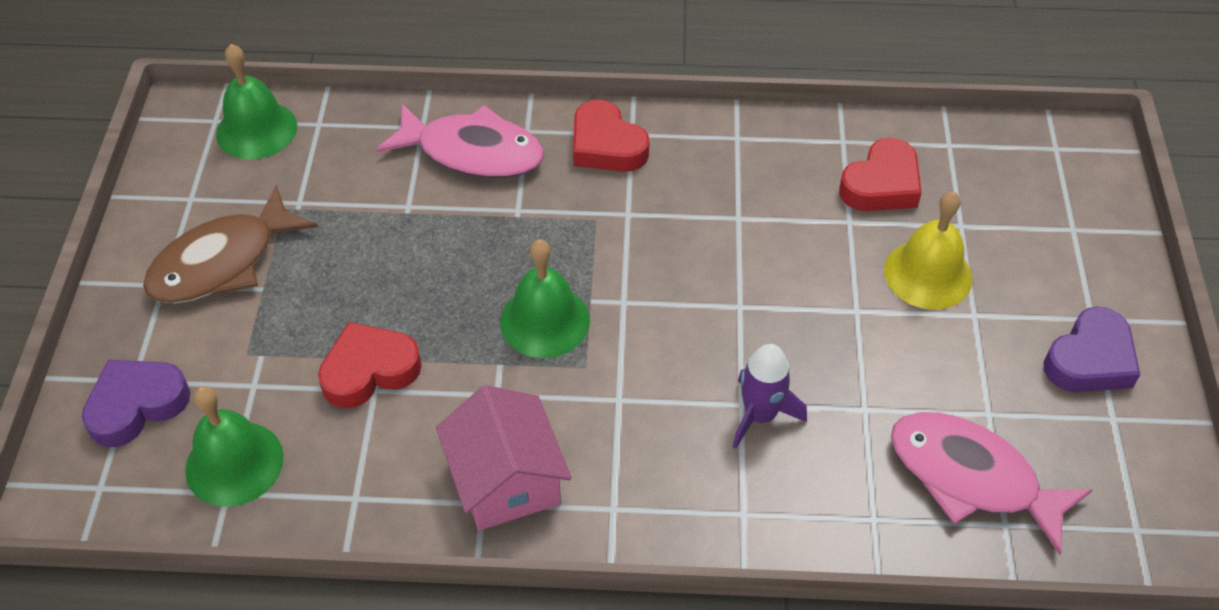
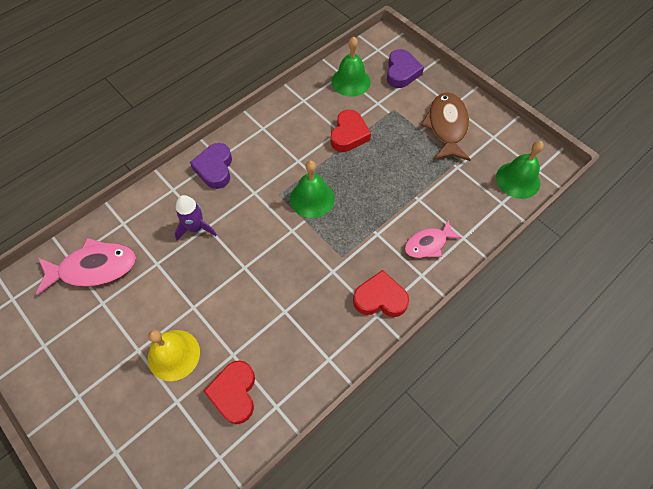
camera: 135 degrees right, 10 degrees up
(472, 152) = (428, 244): pink fish -> pink fish, size x0.63
(506, 480) = (263, 139): pink house -> none
(1090, 359) = (68, 369): purple heart -> purple heart (215, 168)

